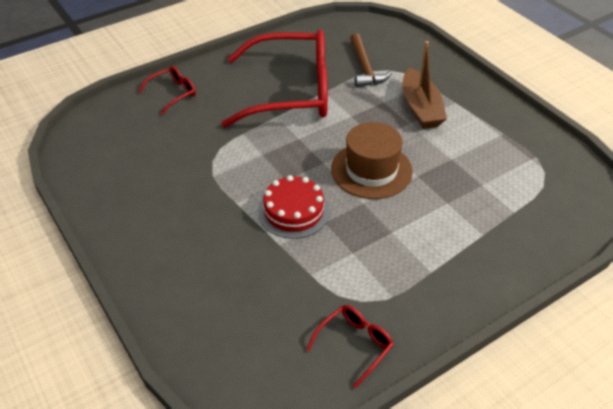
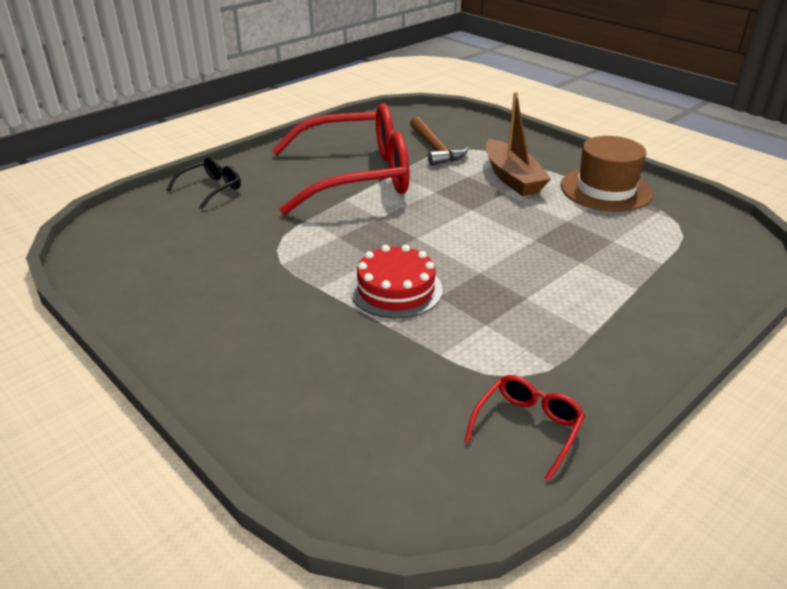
camera: 10 degrees left, 10 degrees down
(172, 93) = (210, 189): red glasses -> black glasses
(371, 170) = (477, 239): brown hat -> brown hat (606, 189)

